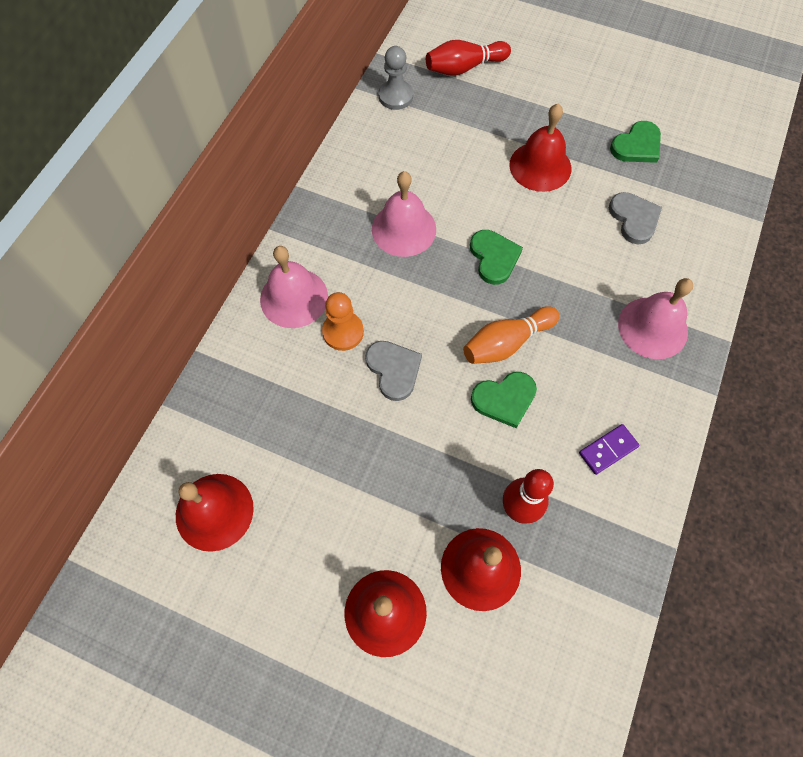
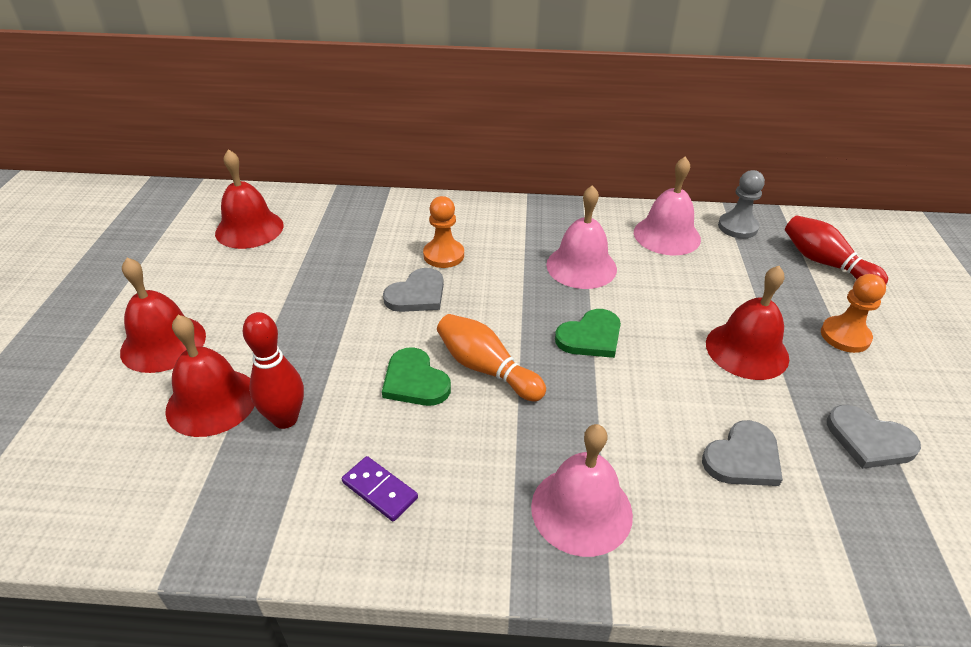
camera: 70 degrees right, 25 degrees down
(294, 297) = (465, 221): pink bell -> pink bell (667, 235)
(544, 103) = (845, 336): none -> orange pawn
(637, 145) = (869, 440): green heart -> grey heart

